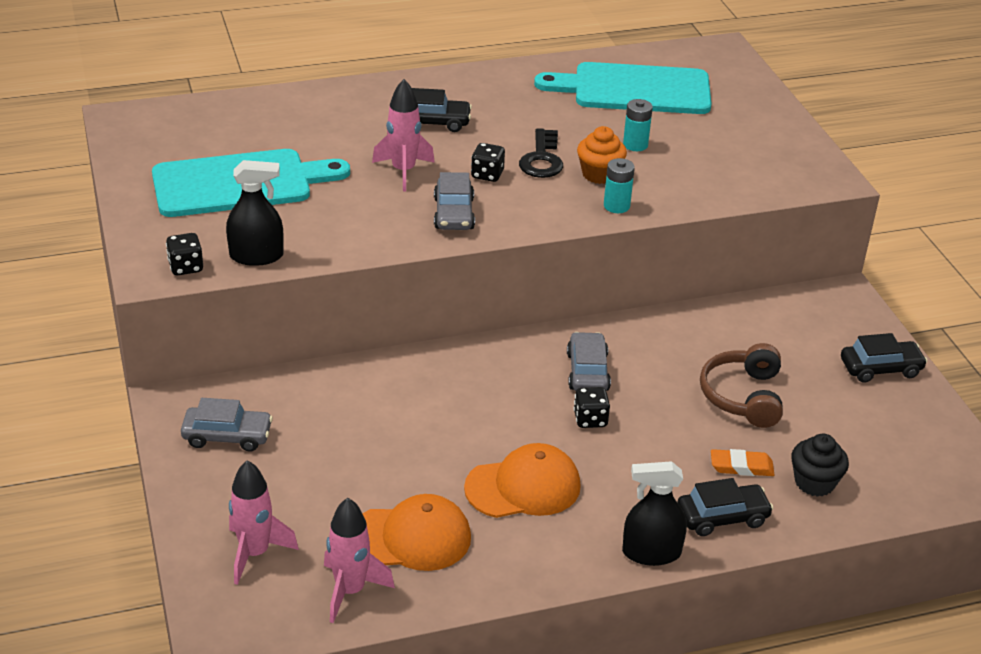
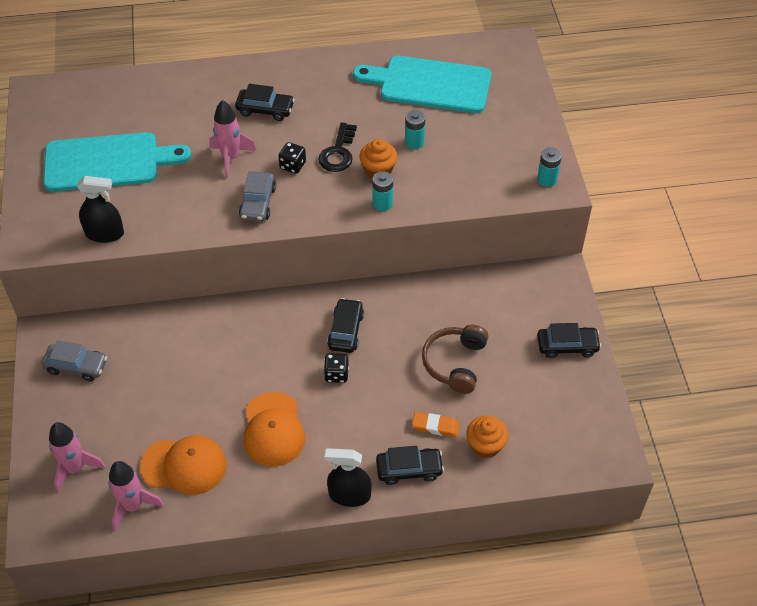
camera: 10 degrees right, 15 degrees up
(186, 267) = (52, 240): black dice -> none
(523, 487) = (273, 429): orange cap -> orange cap turned 90 degrees clockwise
(587, 372) = (345, 331): grey car -> black car
(814, 172) = (547, 179): none -> turquoise battery
(814, 482) = (485, 445): black cupcake -> orange cupcake

